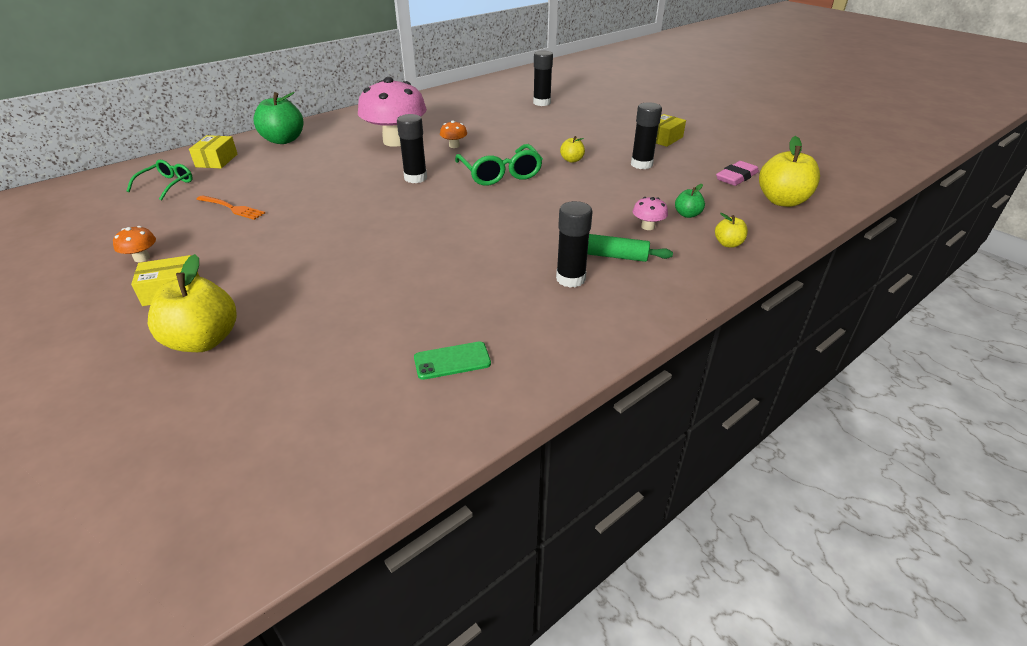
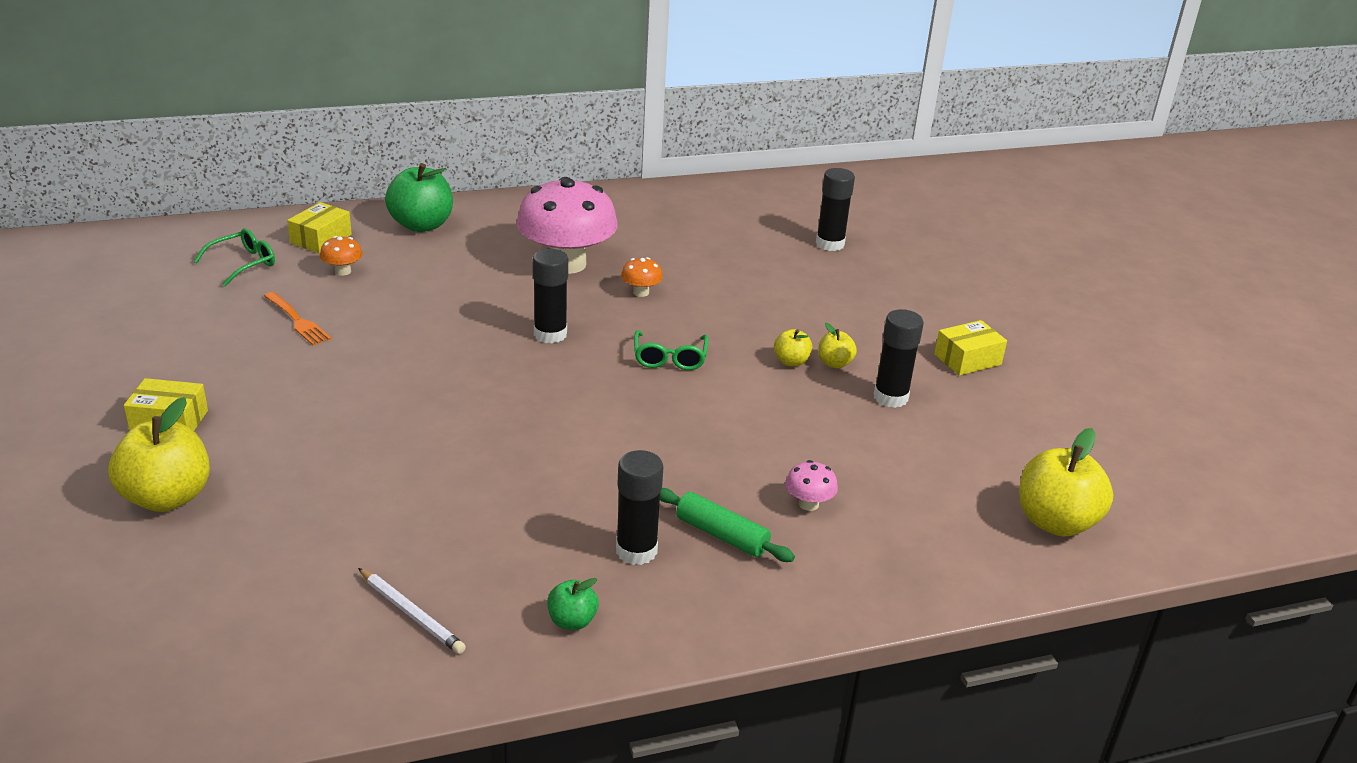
camera: 20 degrees right, 5 degrees down
(142, 258) = (162, 365): orange mushroom -> orange mushroom (343, 271)
(452, 361) = (411, 613): green phone -> white pencil
(500, 174) = (670, 358): green glasses -> green glasses, size x0.63
(687, 214) = (884, 502): green apple -> green apple (572, 621)
(728, 244) = (902, 566): yellow apple -> yellow apple (834, 363)
(736, 177) = (1021, 460): pink eraser -> none

